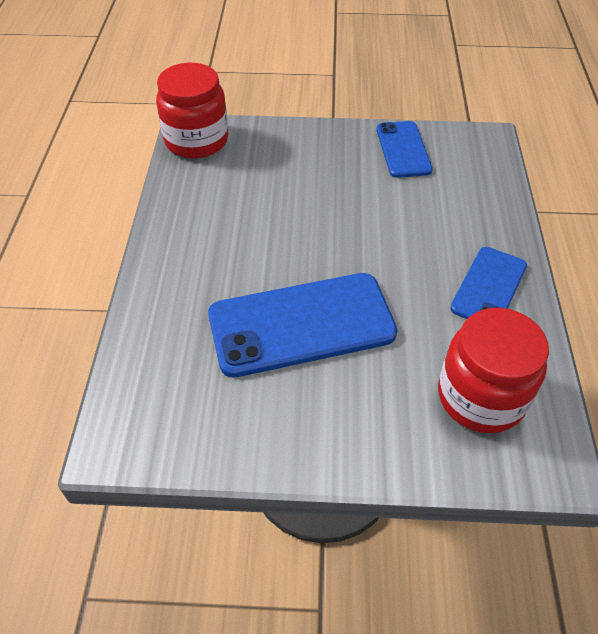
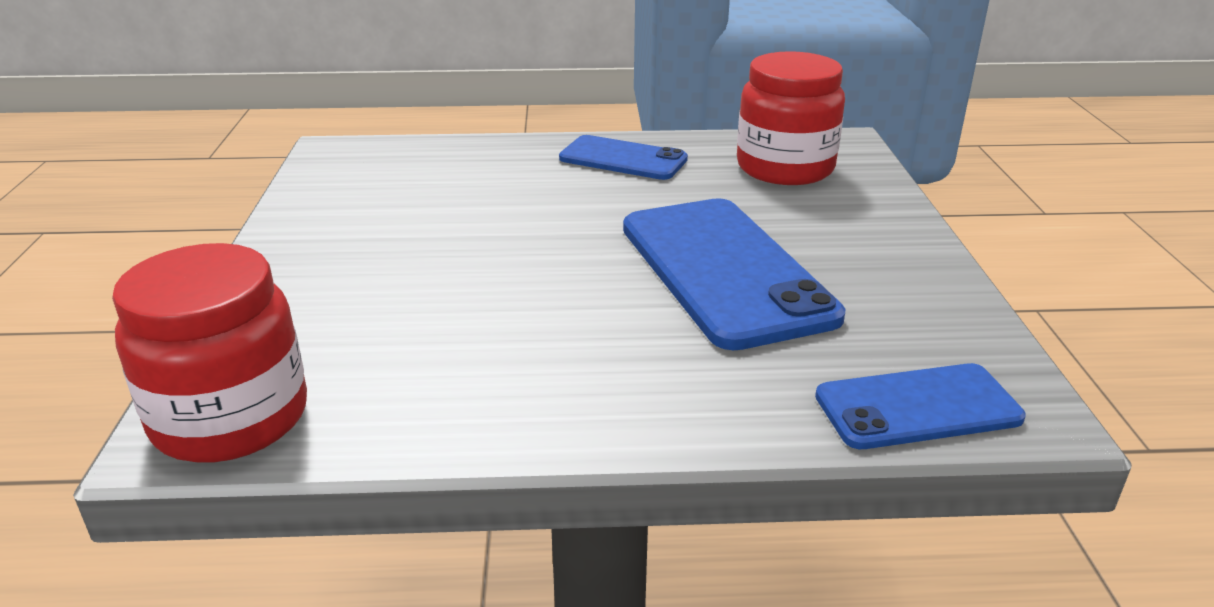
camera: 95 degrees left, 20 degrees down
(403, 149) = (340, 204): blue phone -> blue phone (917, 407)

